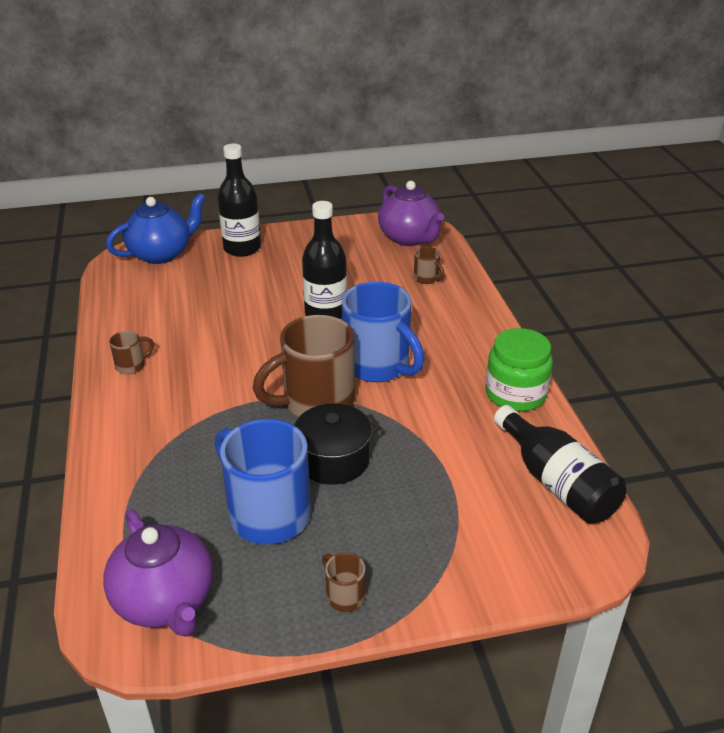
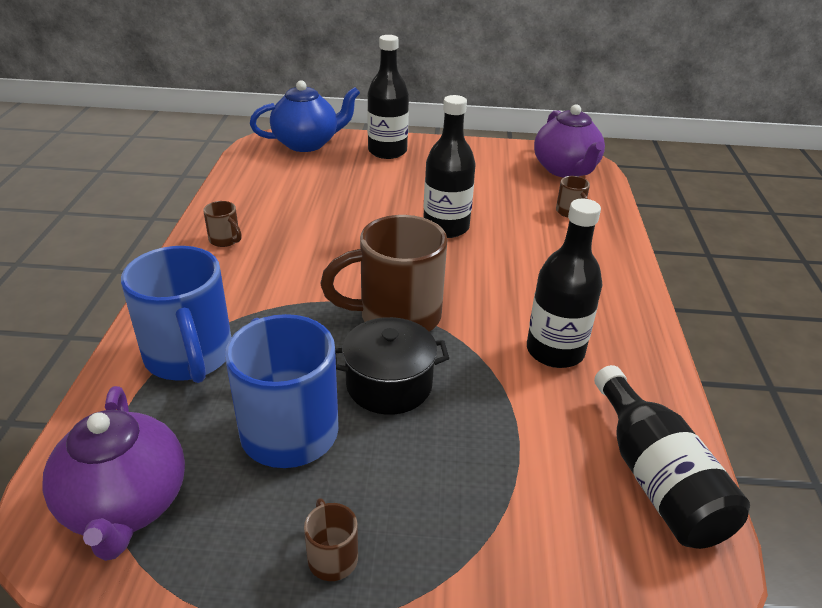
camera: 15 degrees right, 0 degrees up
(132, 365) = (225, 240): brown mug -> brown mug turned 60 degrees clockwise
(378, 366) = (482, 292): blue mug -> blue mug (190, 357)
(454, 403) = (555, 351): none -> black bottle
(515, 394) = (634, 356): green jar -> none

